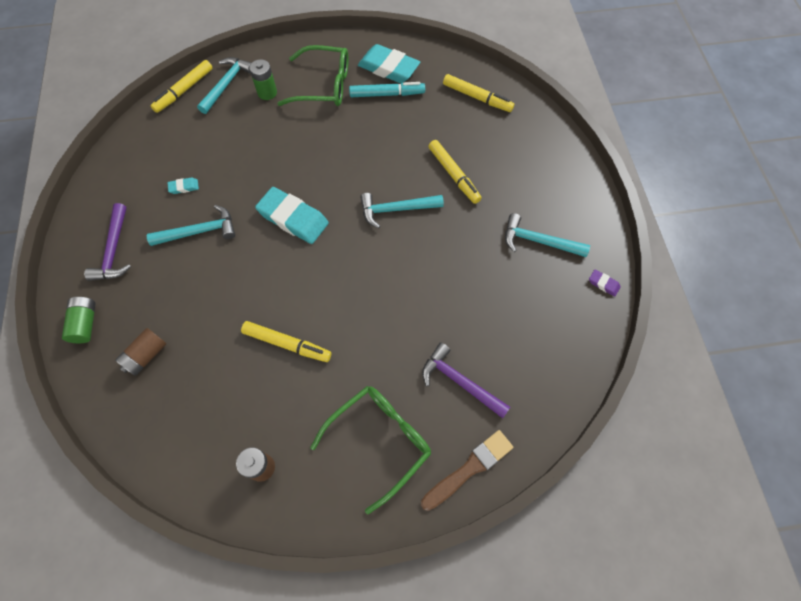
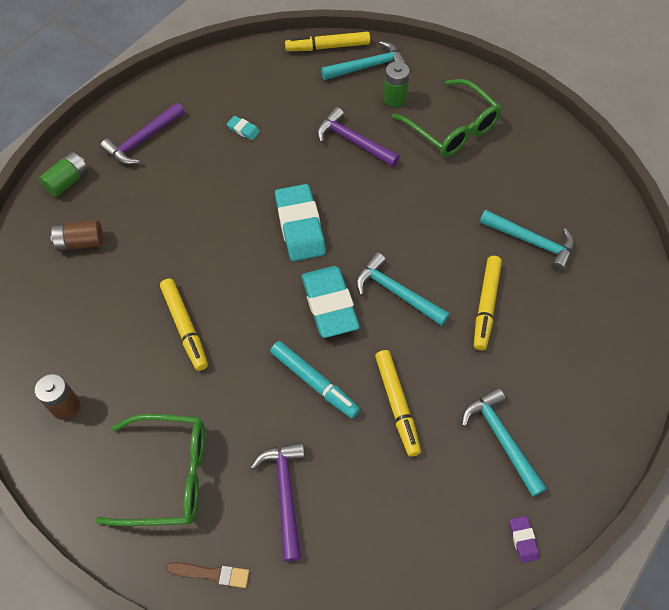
camera: 45 degrees right, 5 degrees down
(199, 231) = (217, 176): turquoise hammer -> turquoise hammer (531, 242)
(269, 139) = (353, 141): none -> purple hammer
(387, 94) = (504, 179): turquoise marker -> turquoise marker (314, 382)
(388, 68) = (532, 156): turquoise eraser -> turquoise eraser (329, 304)
(469, 469) = (211, 574): brown brush -> brown brush, size x0.64
(477, 97) = (594, 250): yellow marker -> yellow marker (397, 404)

